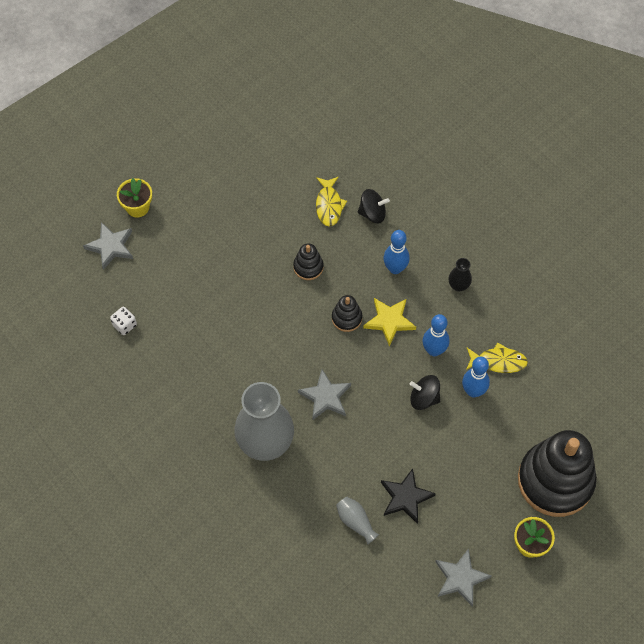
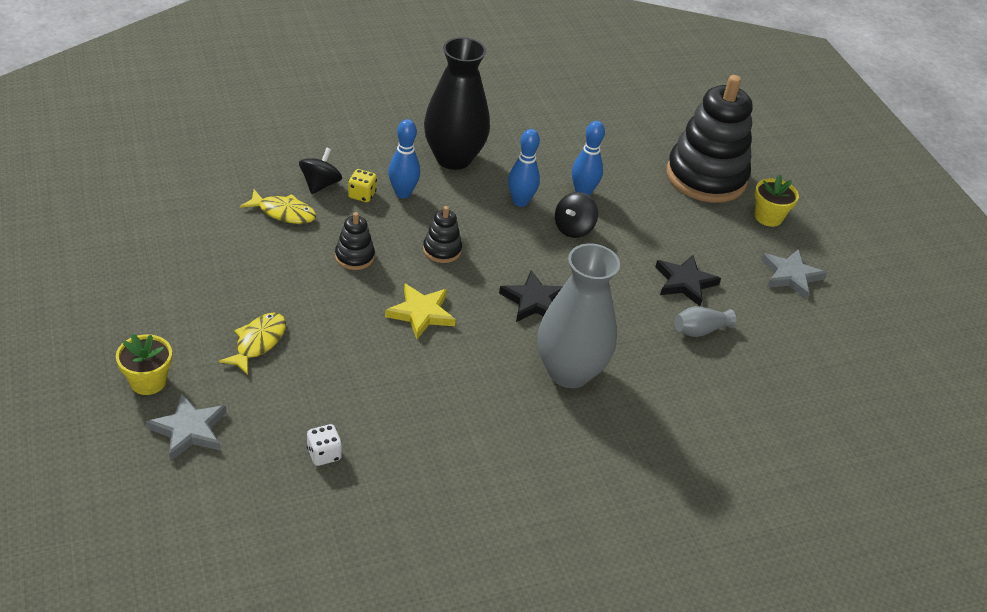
camera: 75 degrees left, 20 degrees down
(325, 397) = (533, 301): grey star -> black star
(377, 244) = (362, 195): none -> yellow dice
(389, 321) = (466, 220): yellow star -> yellow star (421, 313)
(458, 285) = (453, 158): black vase -> black vase, size x2.39
(498, 361) = (557, 164): yellow fish -> yellow fish (258, 342)

